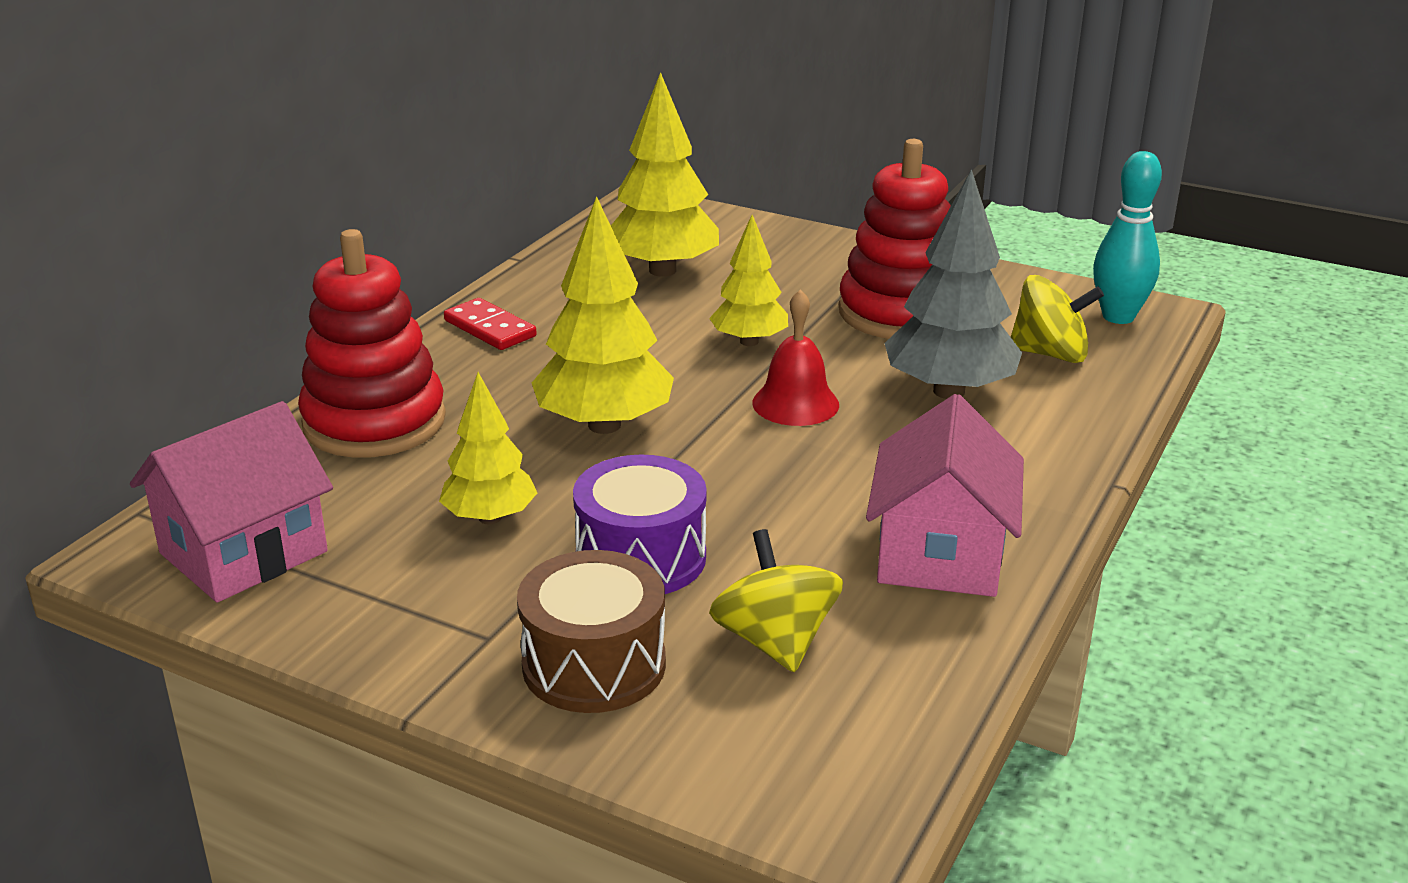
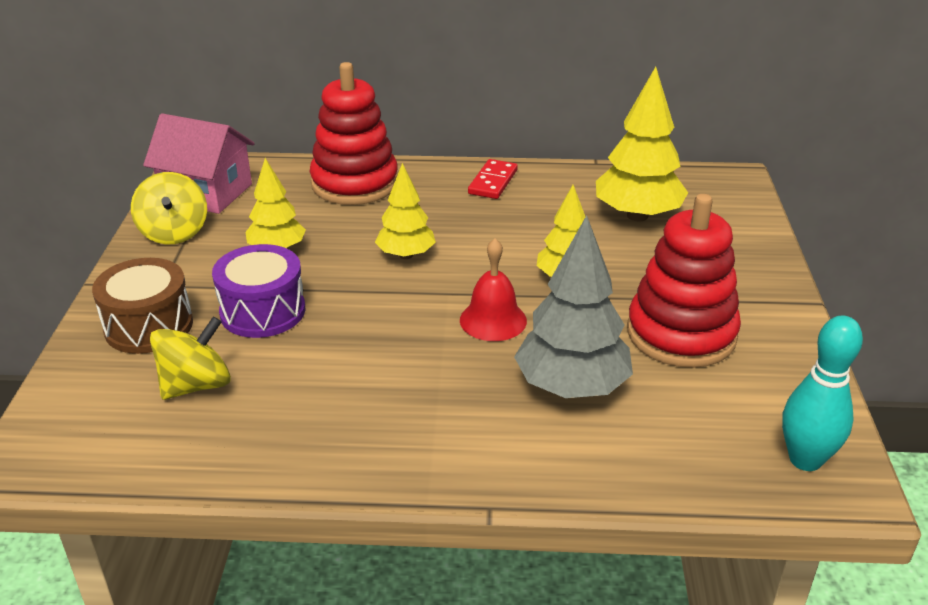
camera: 65 degrees right, 5 degrees up
(604, 425) = (406, 255): yellow tree -> yellow tree, size x0.62
(940, 554) = (331, 433): pink house -> none
(1050, 354) = (687, 430): yellow spinning top -> yellow spinning top (174, 232)

